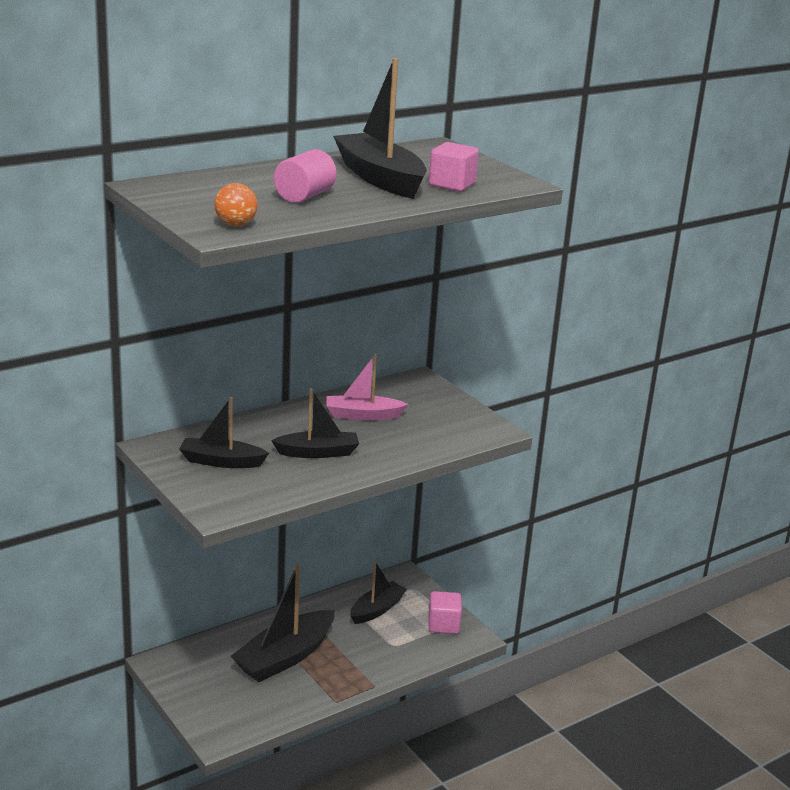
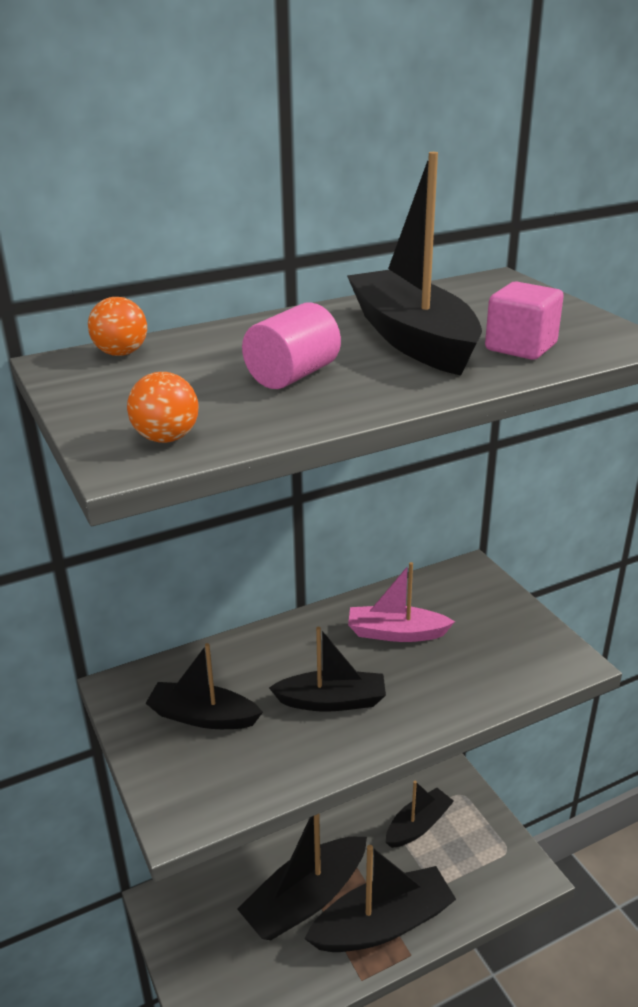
camera: 10 degrees right, 5 degrees up
(182, 181) = (121, 353): none -> orange ball
(351, 669) = (383, 924): none -> black boat
(443, 625) = (497, 853): pink cube -> none

